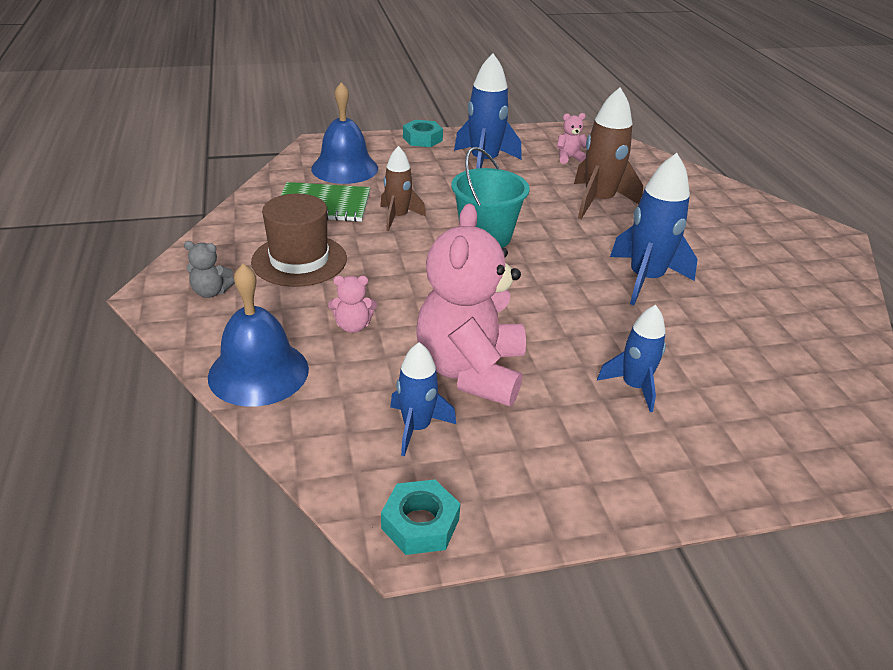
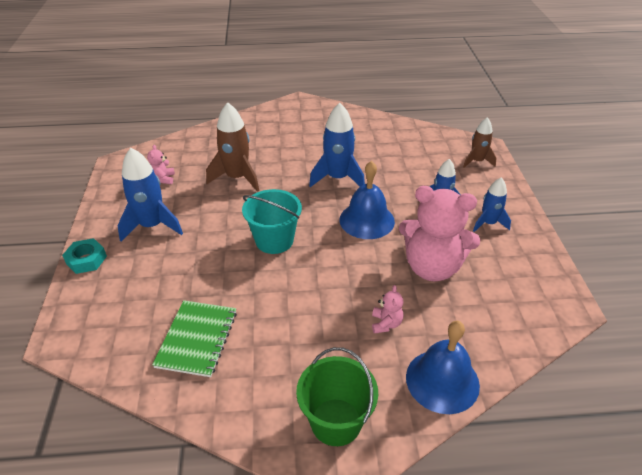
camera: 80 degrees left, 5 degrees up
(211, 292) = (336, 422): grey teddy bear -> green bucket
(299, 260) = (292, 357): brown hat -> none
(345, 168) = (126, 321): blue bell -> blue bell (367, 220)
(398, 217) = (233, 288): brown rocket -> brown rocket (477, 161)
(416, 428) = (486, 297): blue rocket -> blue rocket (488, 223)
(420, 524) = (559, 301): turquoise nut -> none

